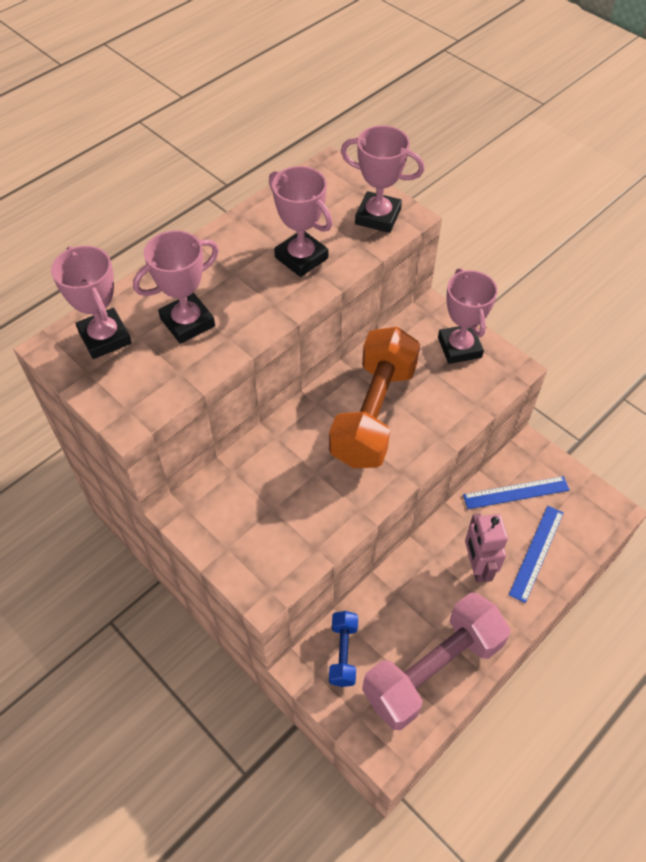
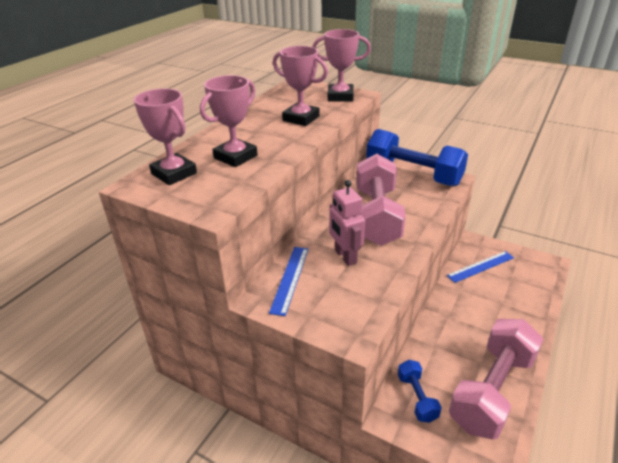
camera: 15 degrees left, 20 degrees down
(373, 414) = (377, 216): orange dumbbell -> pink dumbbell
(459, 347) = (413, 175): pink trophy -> blue dumbbell
(477, 567) = (482, 315): pink robot -> pink robot (345, 256)
(536, 552) = (516, 297): blue ruler -> blue ruler (290, 279)

